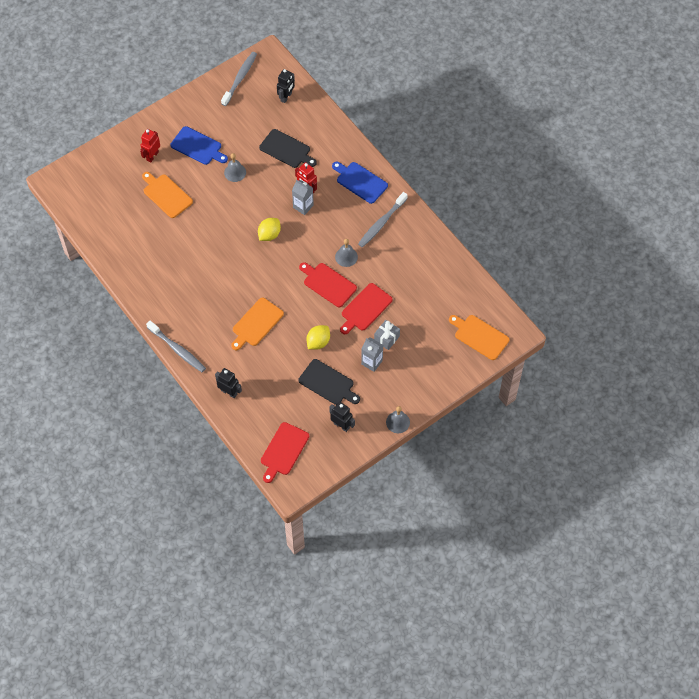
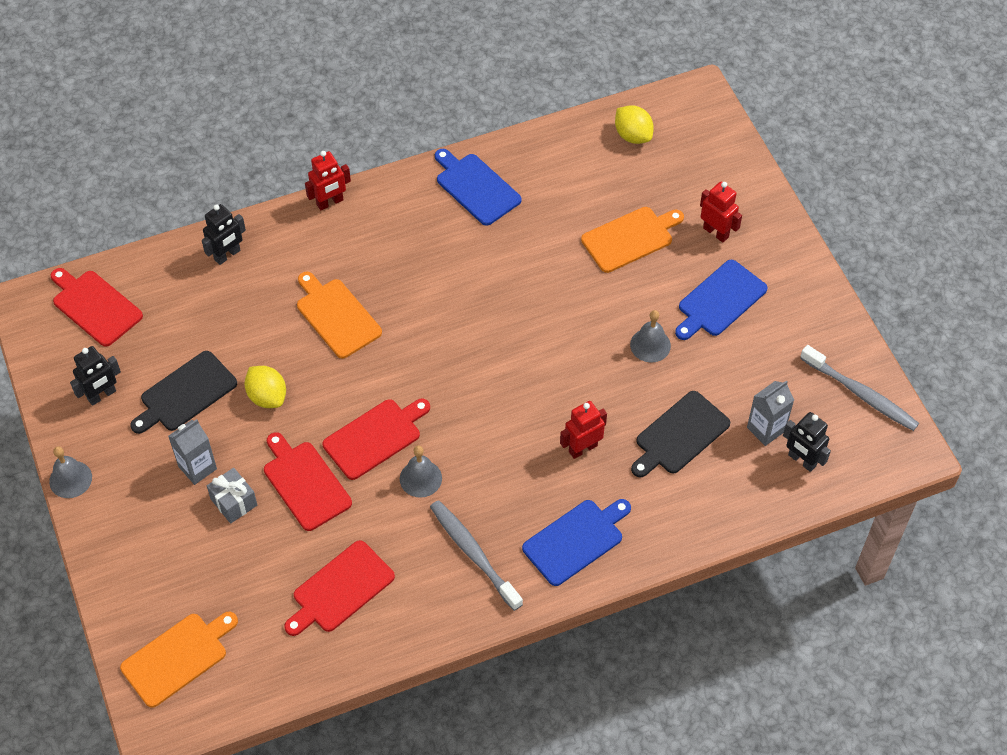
camera: 105 degrees right, 5 degrees down
(148, 277) = (476, 187): none -> blue cutting board
(177, 349) = (330, 202): grey toothbrush -> red robot
(269, 235) = (504, 370): yellow lemon -> yellow lemon (633, 135)
(303, 206) = (548, 434): grey carton -> grey carton (766, 429)
(419, 275) = (340, 589): none -> red cutting board

